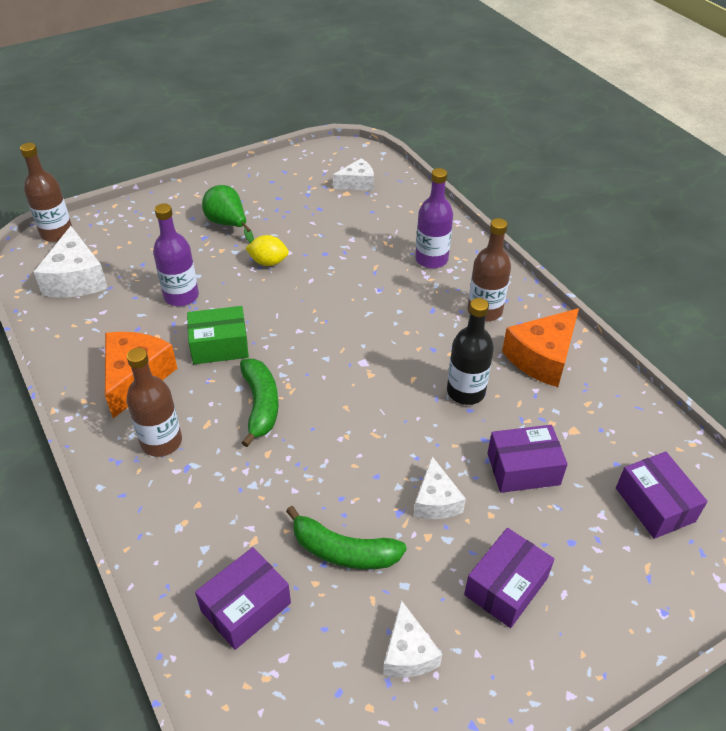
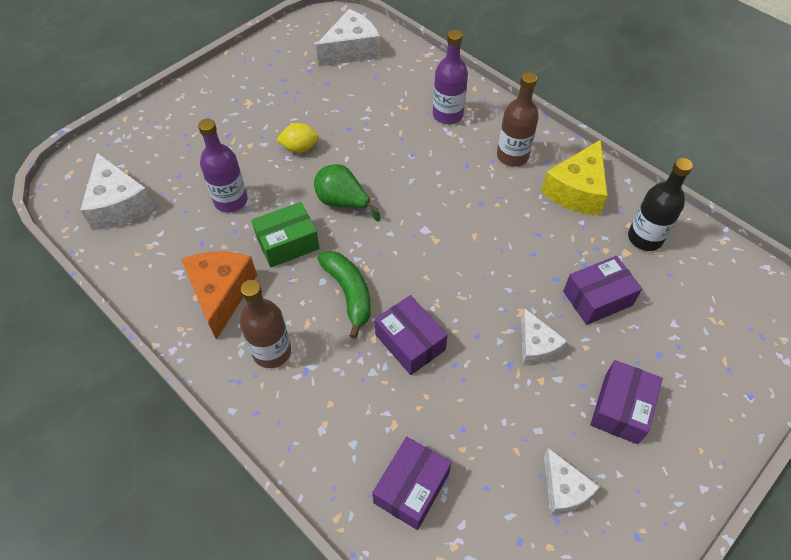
camera: 15 degrees left, 10 degrees up
(57, 233) = (78, 160): brown bottle -> none
(228, 224) = (245, 116): green pear -> green pear (343, 202)
(343, 551) = (476, 413): green banana -> none
(357, 183) = (351, 50): white cheese -> white cheese, size x1.61
(466, 392) = (524, 238): black bottle -> black bottle (645, 238)
(542, 357) = (576, 190): orange cheese -> yellow cheese
(655, 504) = (712, 304): purple box -> purple box (410, 342)

